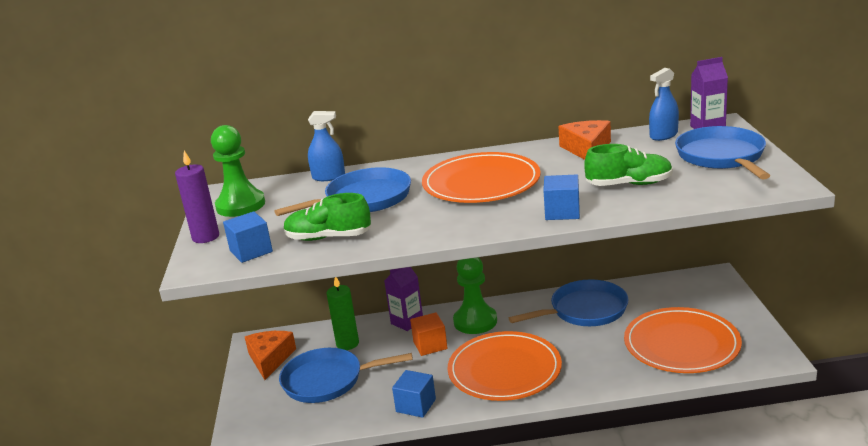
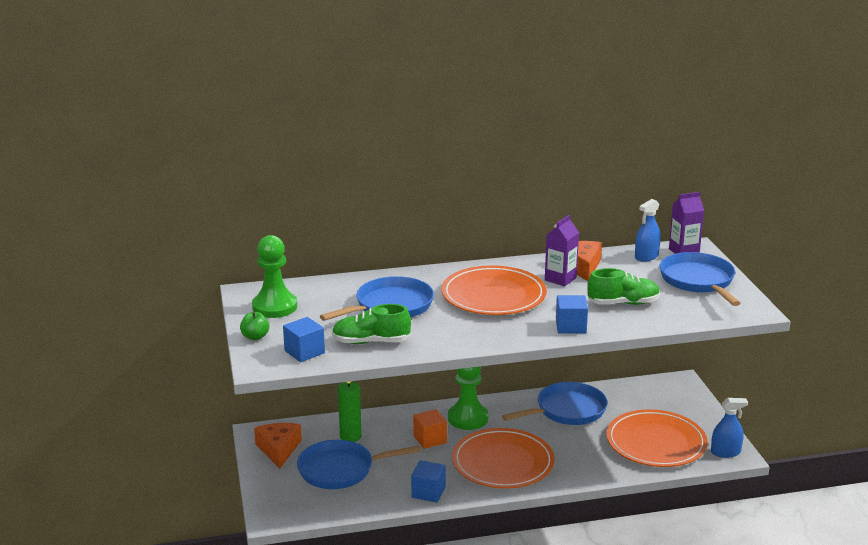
camera: 10 degrees left, 0 degrees up
(206, 237) = (255, 337): purple candle -> green apple
(328, 177) = (348, 282): blue spray bottle -> blue spray bottle (725, 452)
(407, 322) = (403, 417): purple carton -> purple carton (560, 279)

